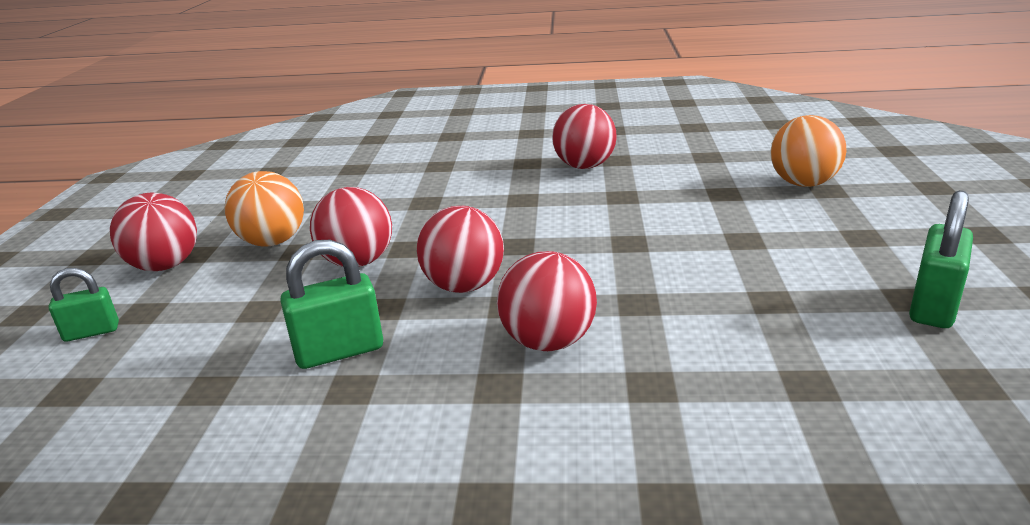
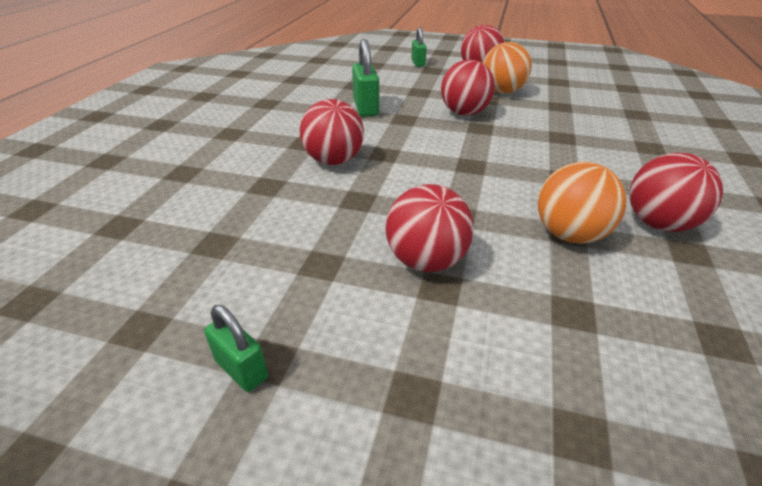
camera: 100 degrees right, 10 degrees up
(464, 286) = (416, 142): red ball -> red ball (426, 261)
(803, 183) = (608, 412): orange ball -> orange ball (570, 235)
(933, 306) = (241, 369): green padlock -> green padlock, size x0.64

